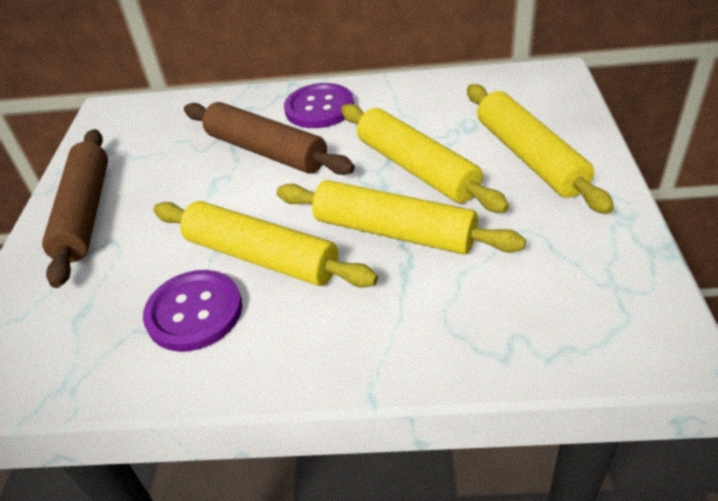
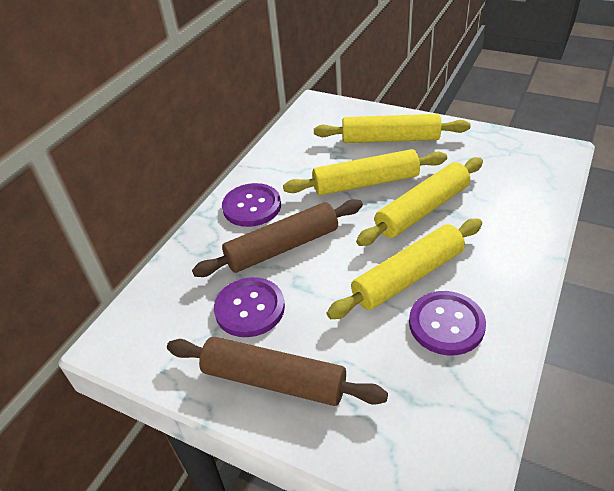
camera: 65 degrees left, 0 degrees up
(170, 164) = (249, 308): none -> purple button

